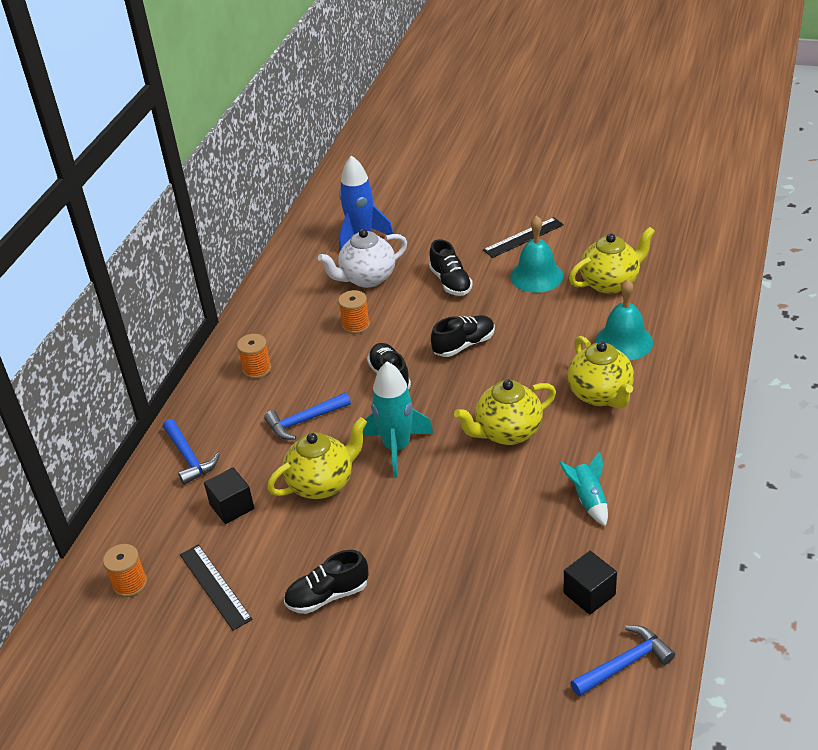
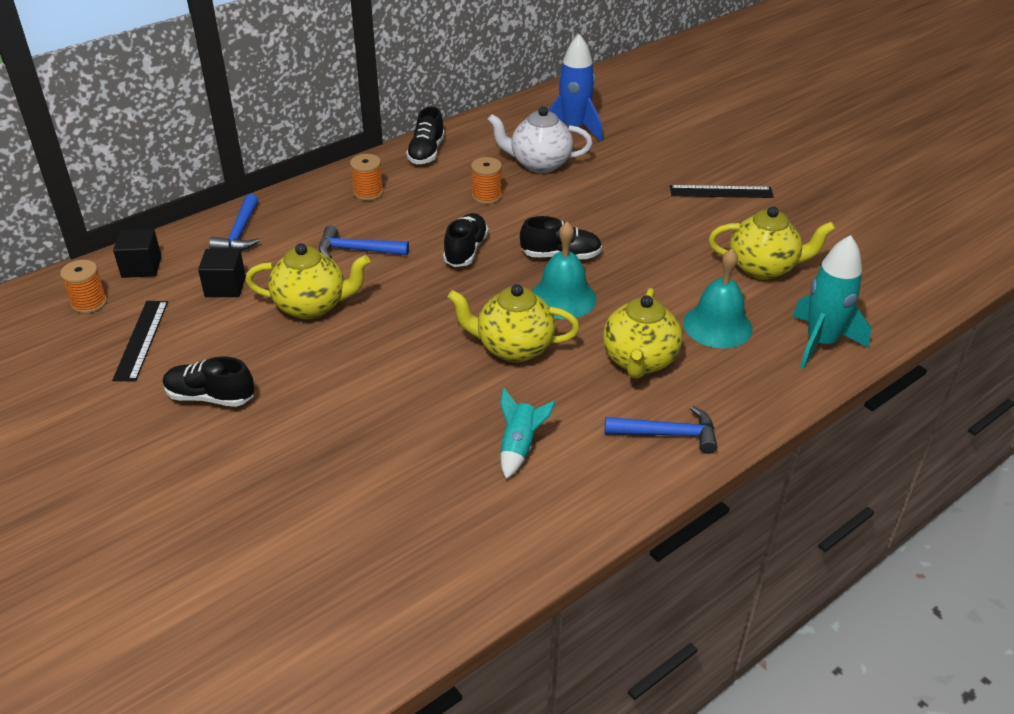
camera: 30 degrees right, 0 degrees up
(397, 448) = (405, 310): turquoise rocket -> turquoise rocket (821, 343)
(450, 282) = (609, 199): black shoe -> black shoe (426, 153)
(536, 276) = (696, 229): turquoise bell -> turquoise bell (563, 298)
(589, 594) = (422, 531): black cube -> black cube (141, 267)
(624, 663) = (380, 615): blue hammer -> blue hammer (668, 434)

